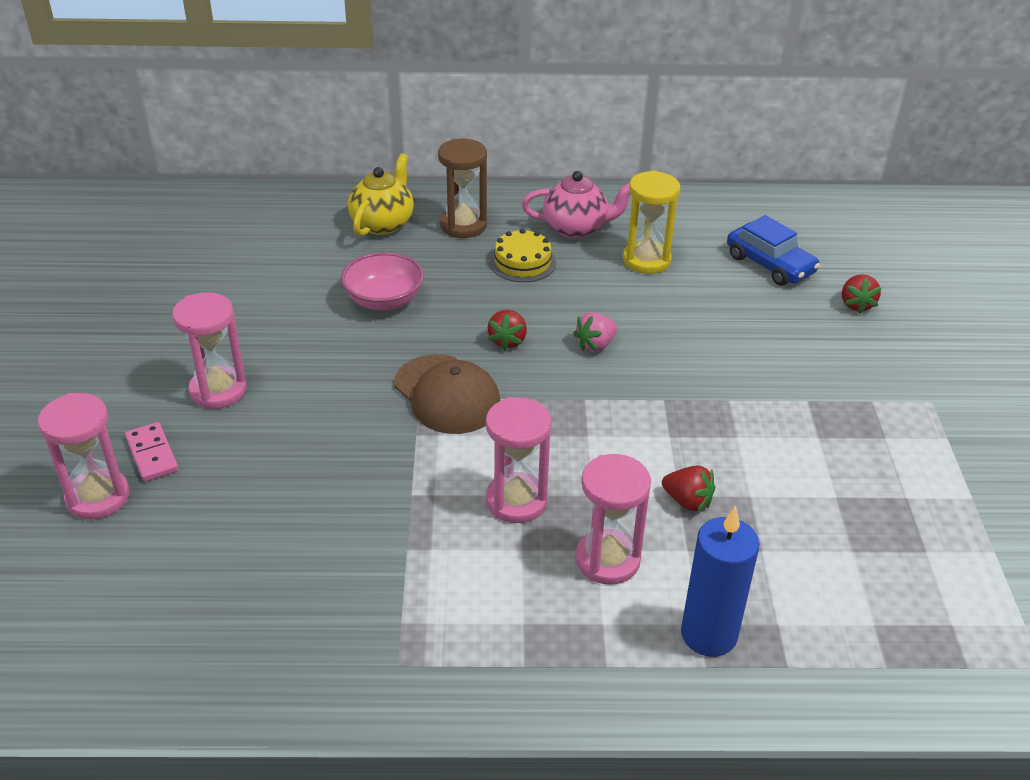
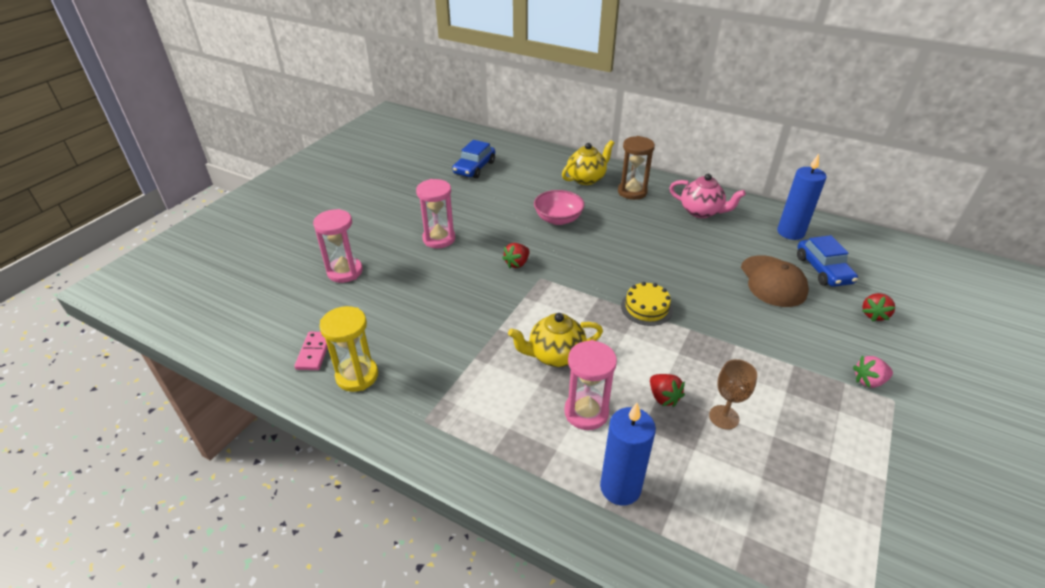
camera: 30 degrees right, 0 degrees up
(152, 454) = (384, 260): pink domino -> pink domino (314, 352)
(190, 255) = (474, 168): none -> blue car
(447, 395) = (557, 281): brown cap -> brown cap (773, 281)
(507, 341) = (614, 262): red strawberry -> red strawberry (517, 263)
(516, 501) = (555, 355): pink hourglass -> yellow teapot
(522, 262) = (654, 221): yellow cake -> yellow cake (646, 307)
(595, 345) = (667, 282): pink strawberry -> pink strawberry (868, 381)
(646, 260) = (735, 243): yellow hourglass -> yellow hourglass (357, 376)
(704, 224) = (790, 232): none -> blue candle
(770, 497) = (724, 417): none -> brown goblet

